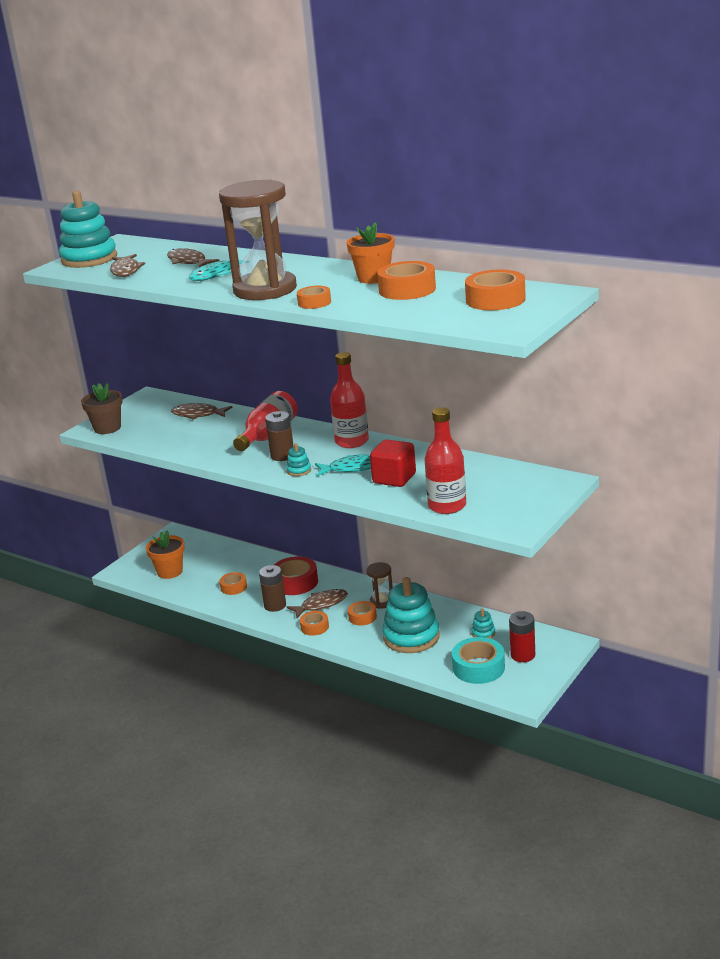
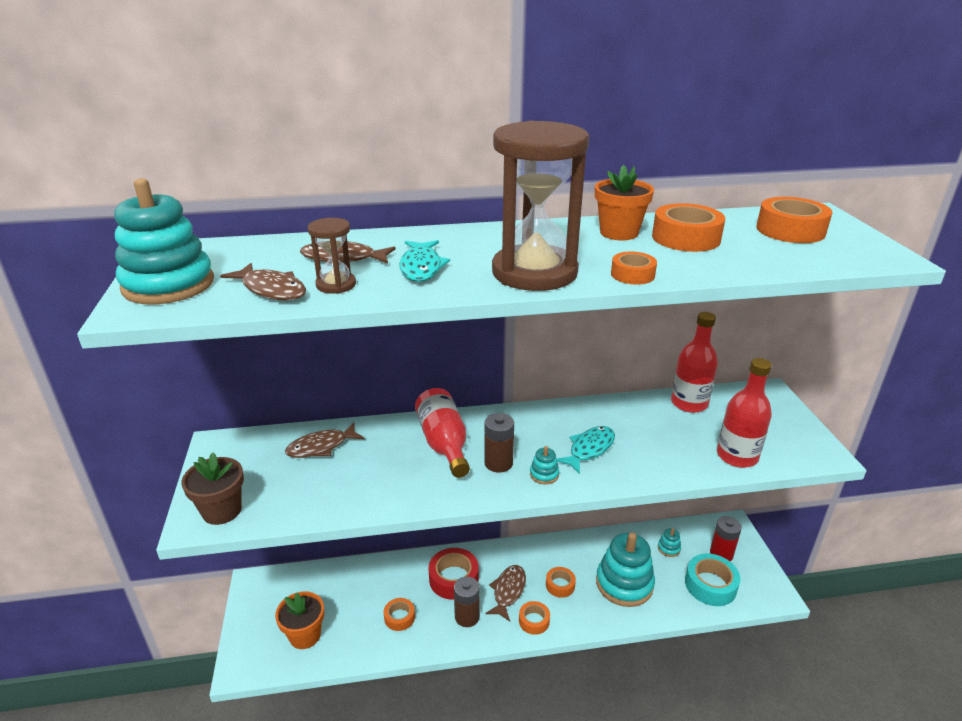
camera: 45 degrees left, 5 degrees up
(352, 441) = (539, 419): red bottle -> red bottle (689, 403)
(382, 602) = (554, 559): brown hourglass -> brown hourglass (336, 285)
(394, 478) = (644, 445): red cube -> none

